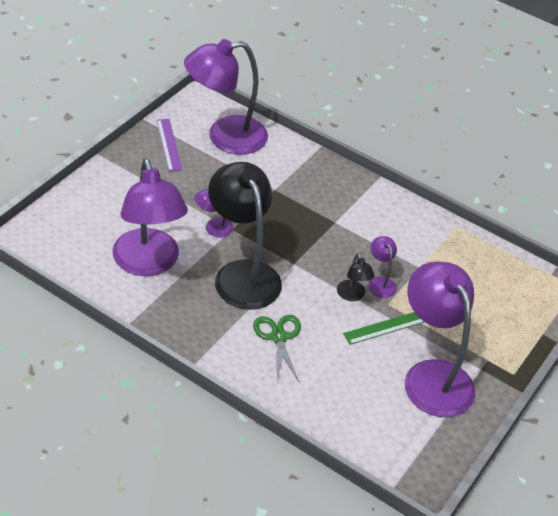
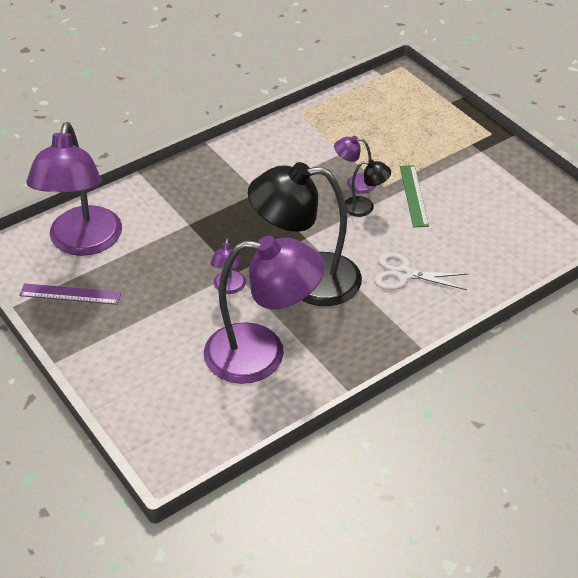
camera: 65 degrees left, 0 degrees up
(278, 337) = (404, 274): green scissors -> white scissors
(432, 376) = (481, 183): purple lamp -> none

